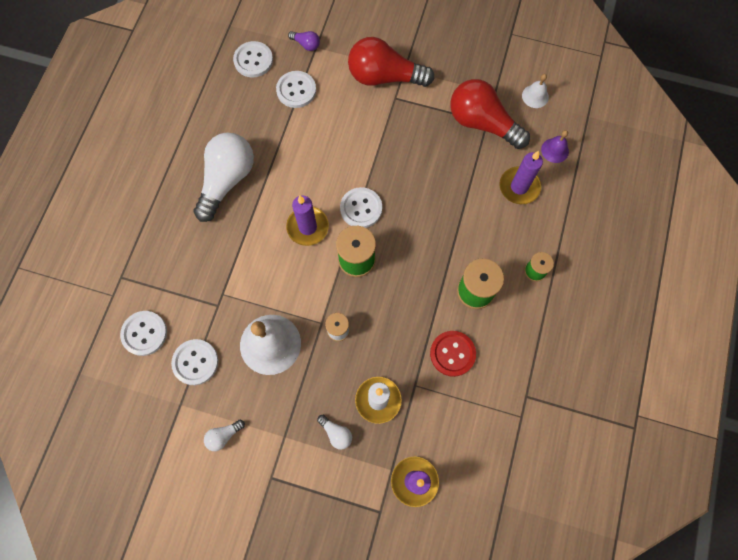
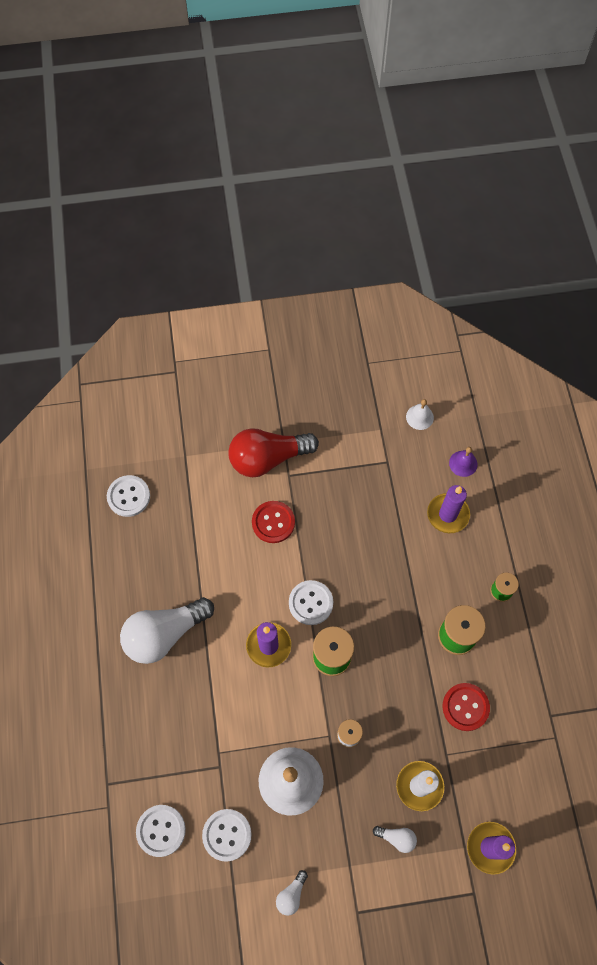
camera: 25 degrees left, 5 degrees down
(227, 180) = (165, 634): white light bulb -> white light bulb turned 120 degrees counterclockwise
(296, 90) = (187, 509): white button -> none
(306, 44) = (174, 457): purple light bulb -> none
(362, 130) = (273, 522): none -> red button
(482, 123) = (384, 465): red light bulb -> none

